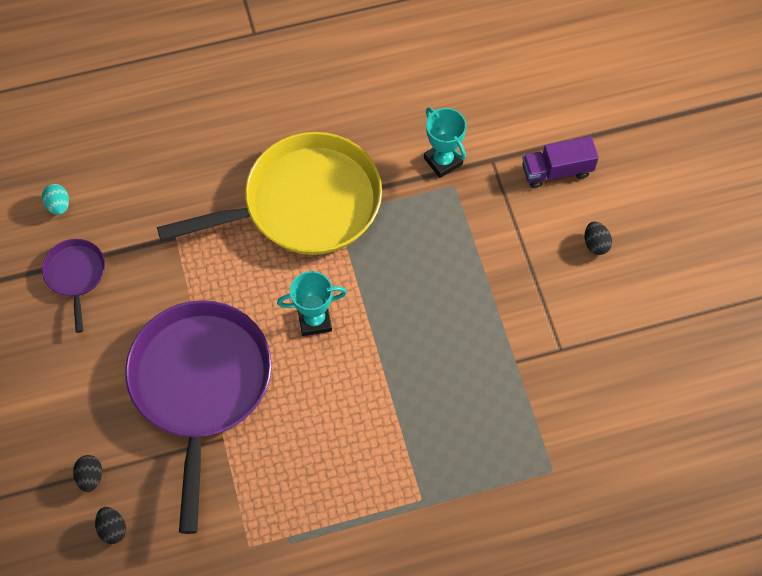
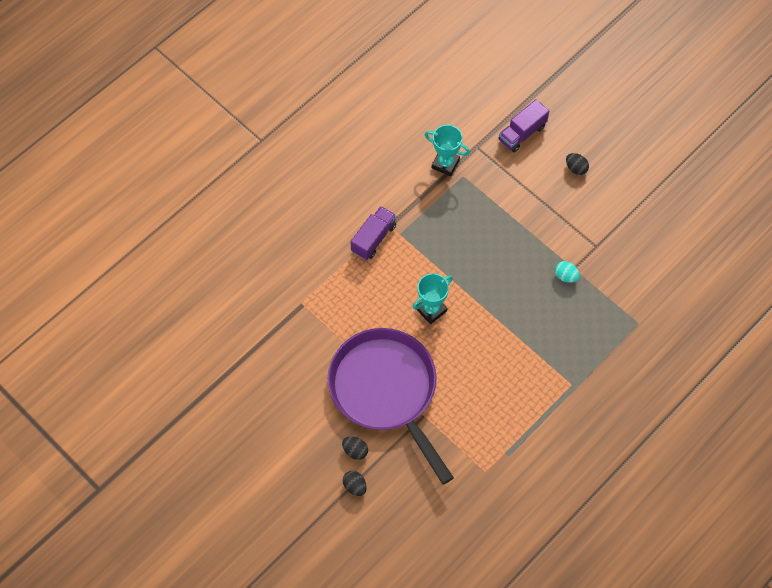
camera: 30 degrees left, 0 degrees up
(58, 205) = (207, 325): turquoise egg -> turquoise egg (566, 276)
(76, 275) = (253, 365): purple pan -> none
(113, 529) = (392, 509): black egg -> black egg (355, 451)
(304, 204) = (373, 238): yellow pan -> purple truck

